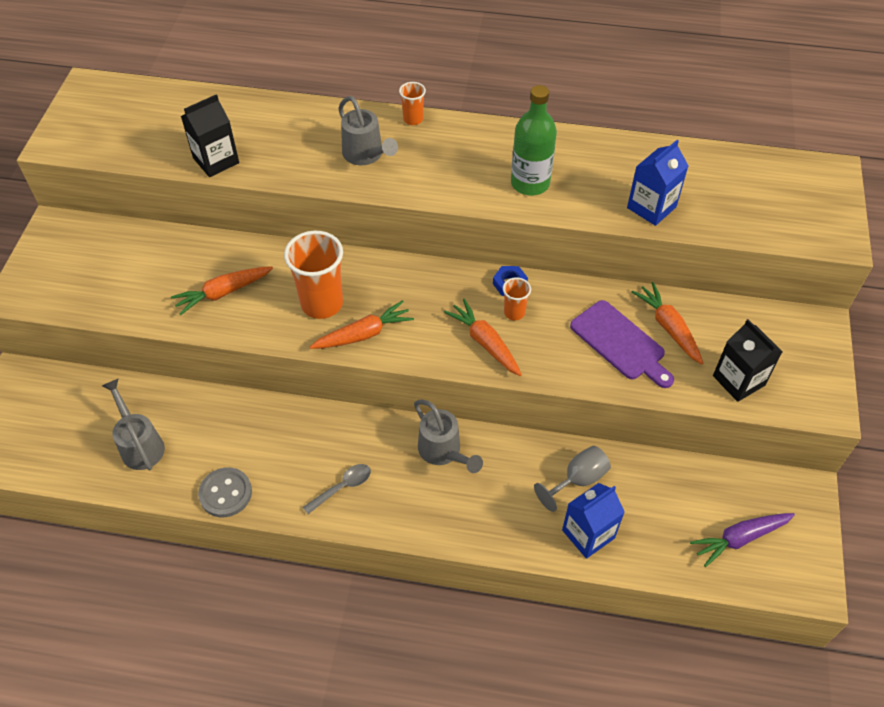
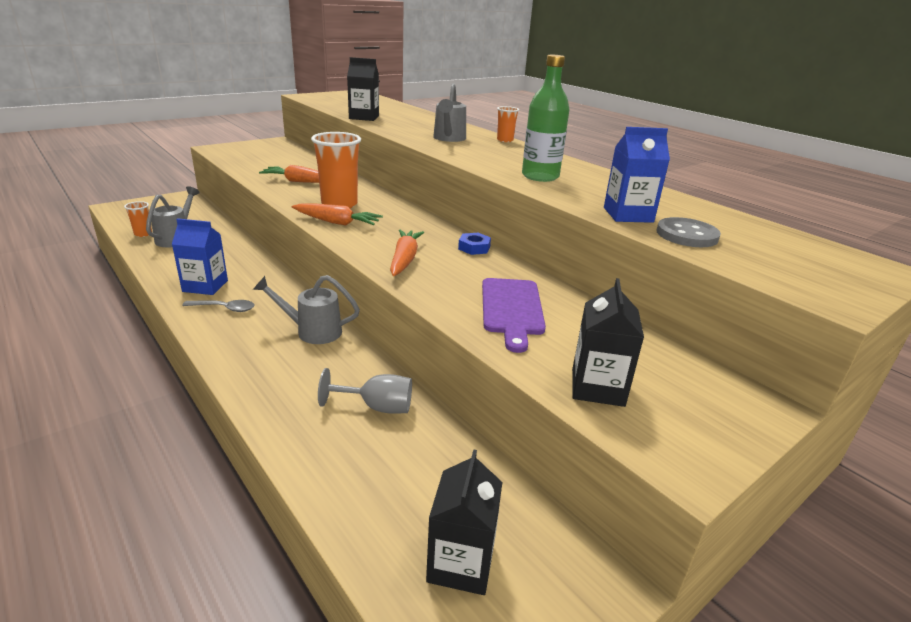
camera: 40 degrees right, 25 degrees down
(225, 493) = (168, 274): grey button -> grey button (687, 235)
(443, 451) = (313, 331): grey watering can -> grey watering can turned 90 degrees clockwise
(514, 313) = (452, 259): orange cup -> orange cup (143, 234)
(588, 534) = (325, 444): blue carton -> blue carton (205, 286)
(668, 327) = (573, 323): orange carrot -> none
(739, 538) = (461, 563): purple carrot -> black carton

